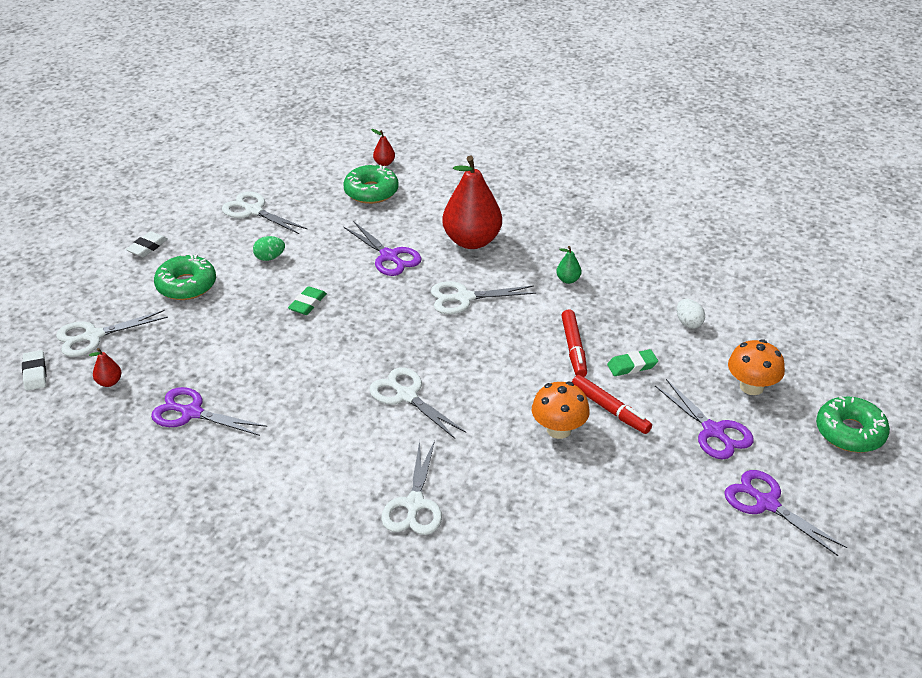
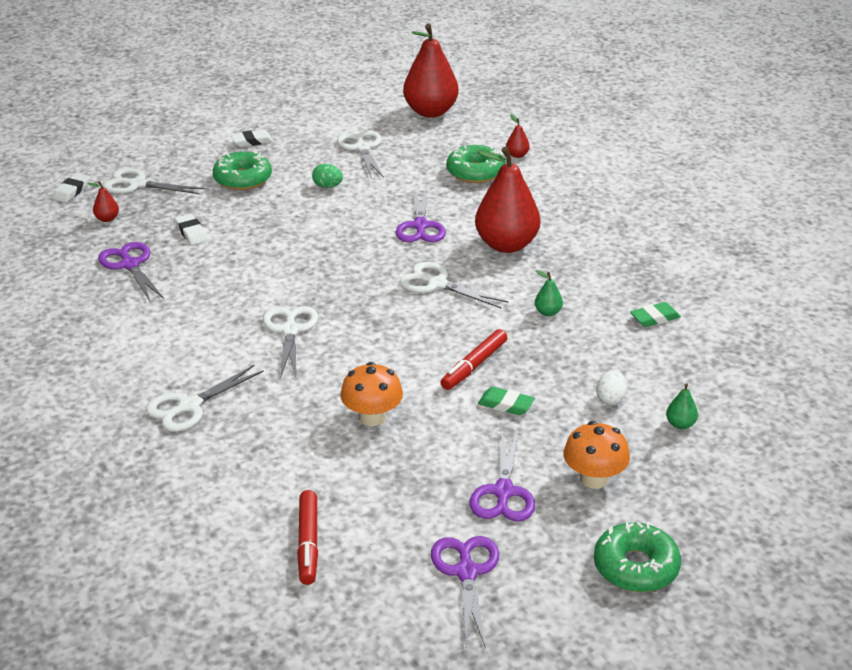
camera: 40 degrees right, 5 degrees down
(207, 355) = (191, 232): none -> white eraser
(268, 154) = (430, 112): none -> red pear
(307, 304) = (309, 231): green eraser -> green eraser (654, 318)
(610, 409) = (436, 426): red marker -> red marker (308, 543)
(750, 317) = (680, 424): none -> green pear

